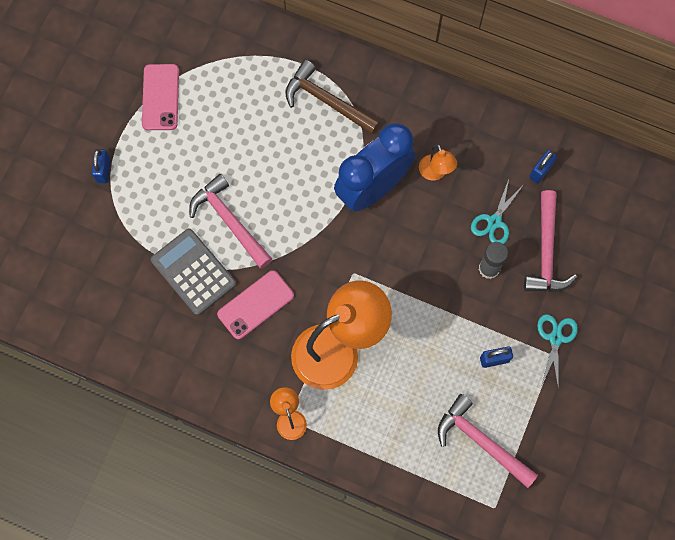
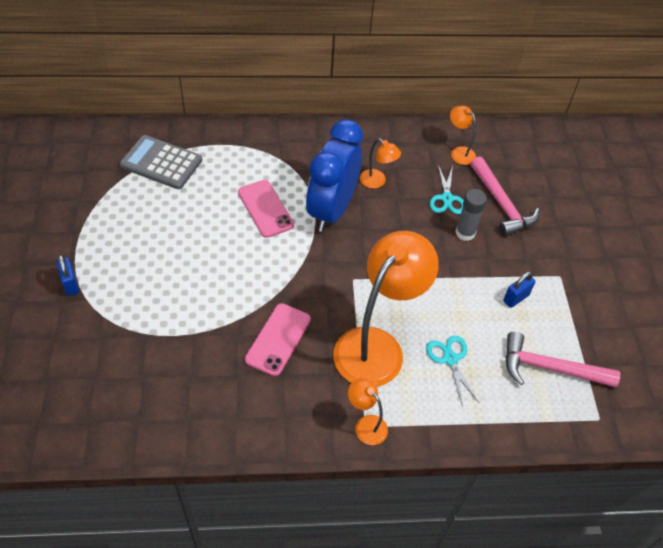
camera: 30 degrees left, 20 degrees down
(160, 97) = (101, 208): pink phone -> pink phone (265, 209)
(193, 272) = (202, 335): grey calculator -> grey calculator (161, 163)
(230, 221) = (217, 281): pink hammer -> none
(327, 101) = (256, 163): brown hammer -> none
(540, 171) = (459, 152): blue padlock -> orange lamp
(555, 338) = (553, 262): turquoise scissors -> turquoise scissors (450, 359)

